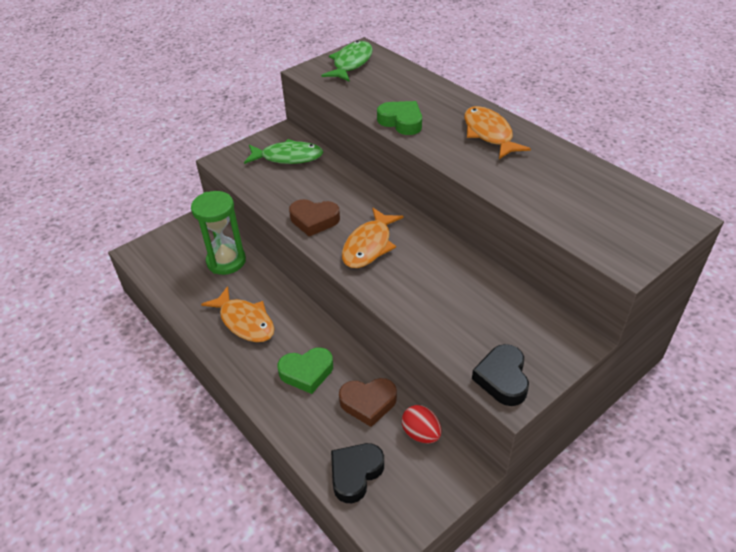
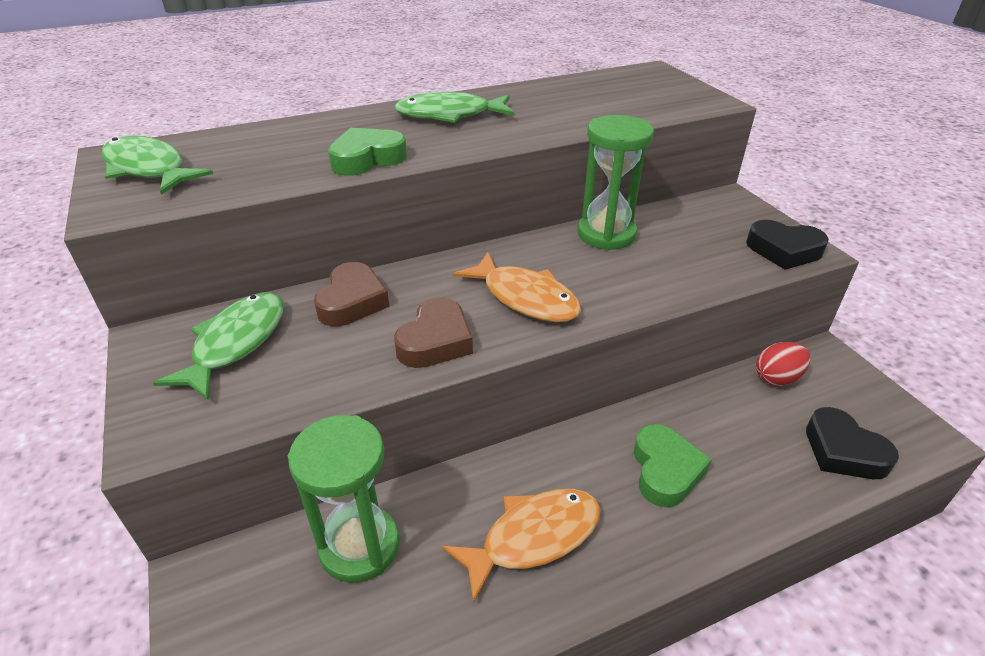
camera: 75 degrees left, 5 degrees down
(368, 403) = (728, 414): brown heart -> brown heart (352, 301)
(467, 270) = (606, 234): none -> green hourglass
(489, 134) = (449, 115): orange fish -> green fish

